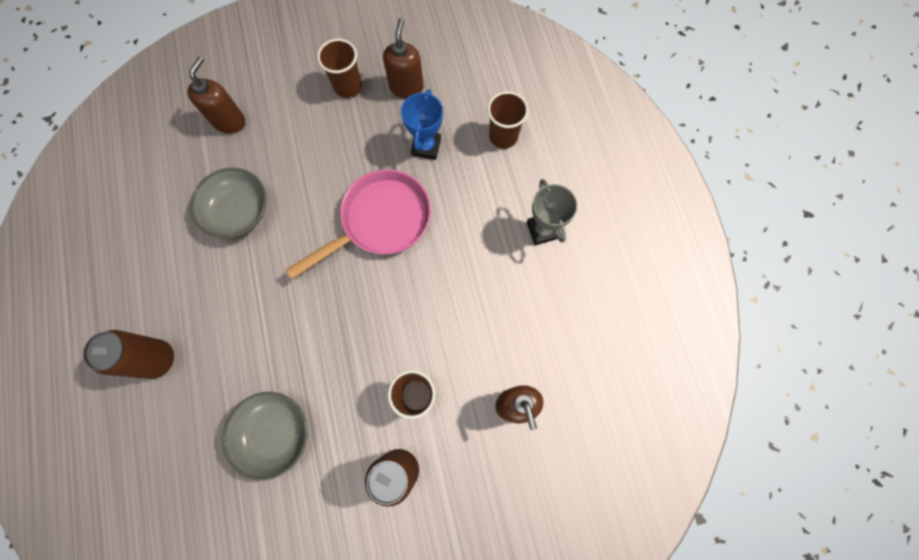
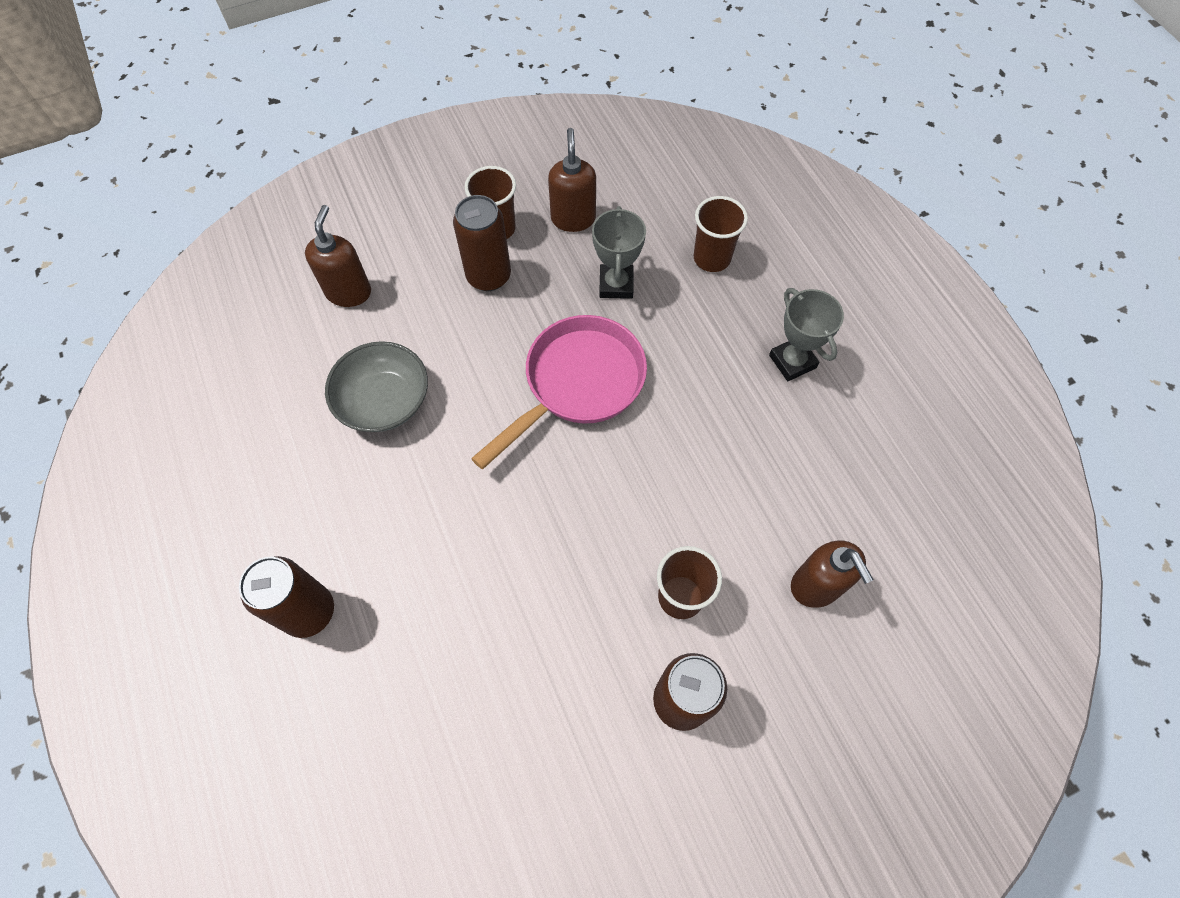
camera: 10 degrees left, 10 degrees down
(274, 433) = (495, 683): grey bowl -> none
(333, 125) = (488, 276): none -> brown can
(426, 146) = (616, 284): blue trophy -> grey trophy

